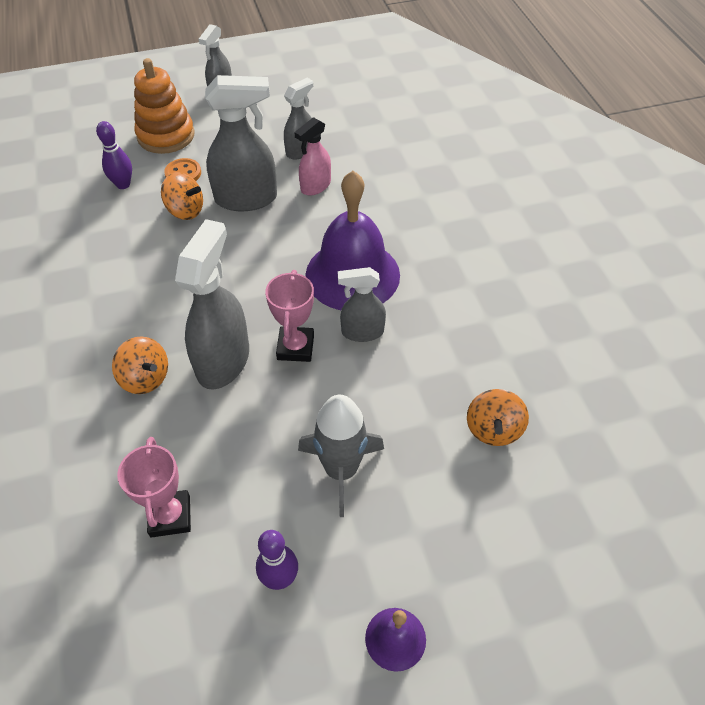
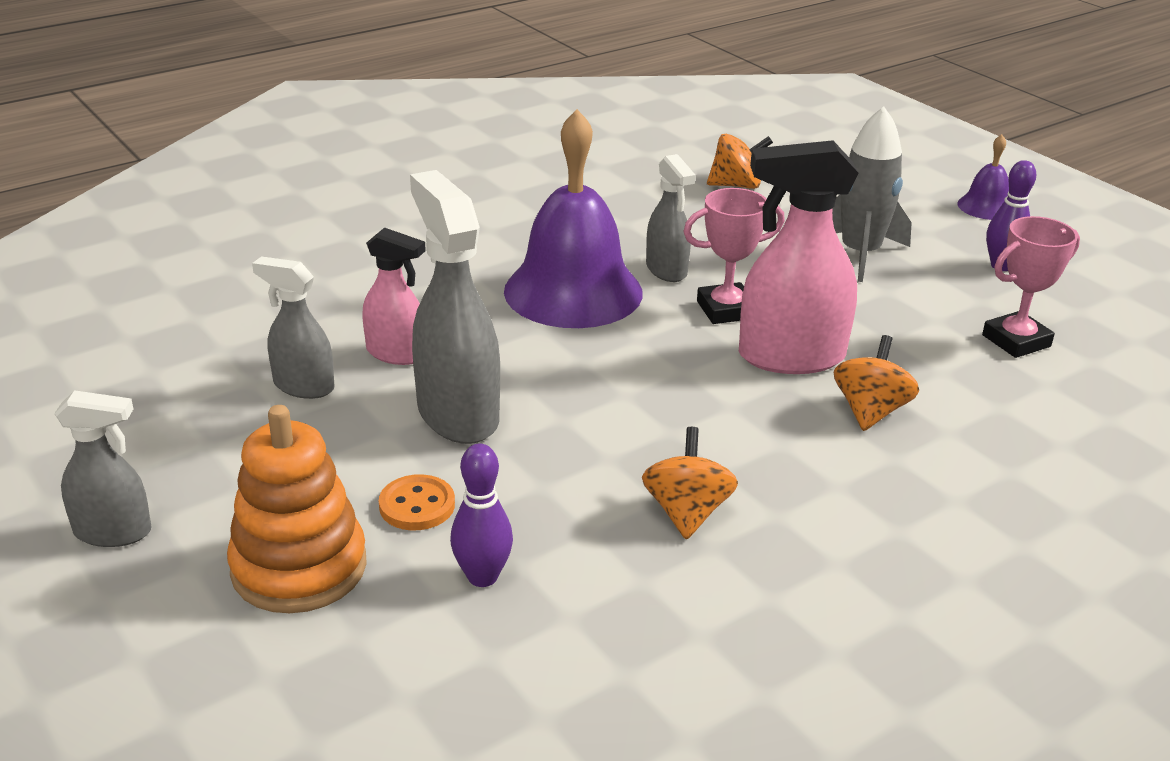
camera: 110 degrees left, 20 degrees down
(185, 210) = (519, 472): orange spinning top -> orange spinning top (687, 512)
(223, 360) = (790, 357): grey spray bottle -> pink spray bottle

